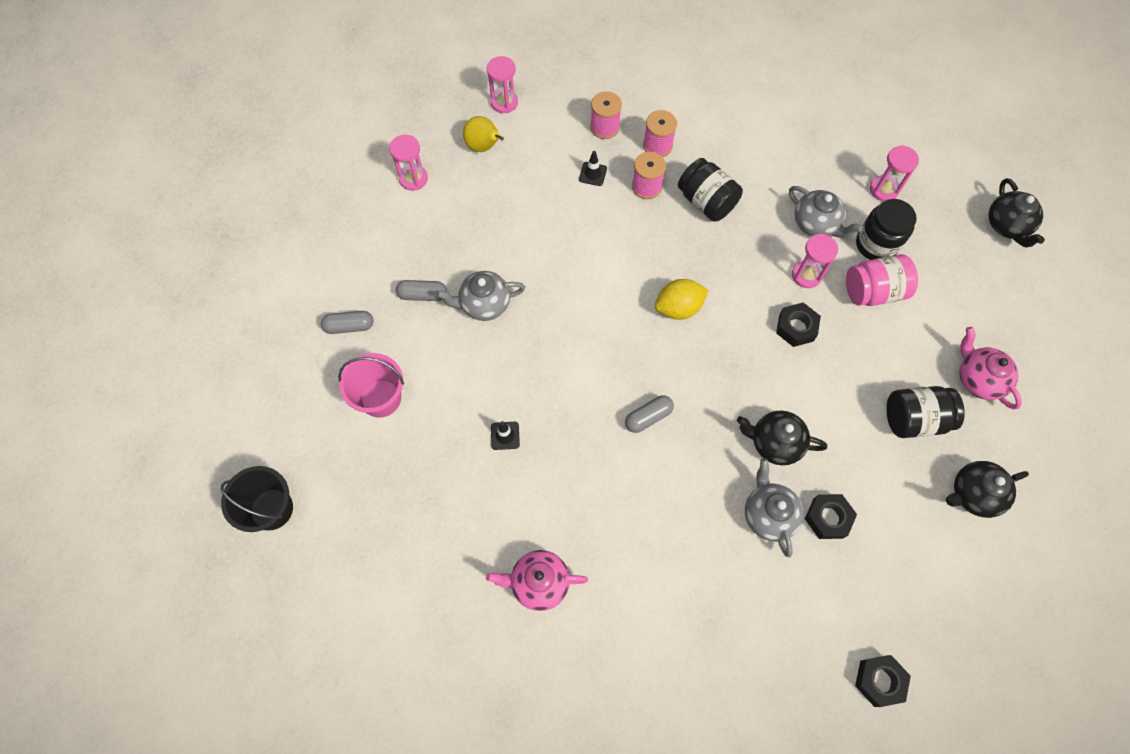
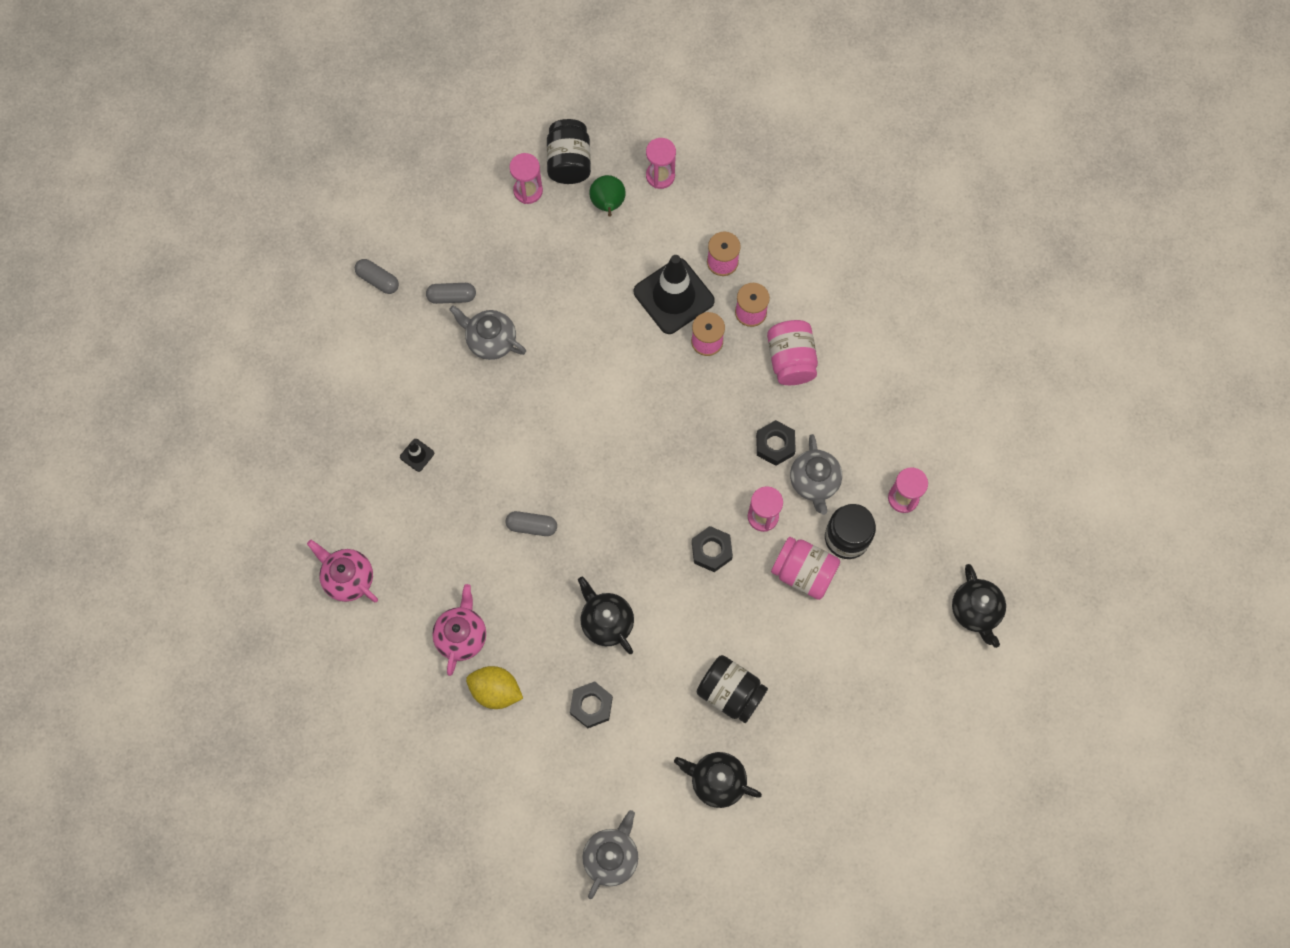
camera: 40 degrees right, 5 degrees up
(271, 509) = (216, 378): black bucket -> none
(381, 398) = (354, 355): pink bucket -> none
(423, 295) = (452, 297): grey capsule -> grey capsule turned 45 degrees counterclockwise
(484, 147) = (608, 204): yellow pear -> green pear
(593, 174) = (673, 296): black traffic cone -> black traffic cone, size x2.44
(678, 308) = (635, 461): yellow lemon -> yellow lemon (495, 691)
(706, 202) = (743, 392): black jar -> black jar (569, 162)
(717, 157) = (791, 360): none -> pink jar
(768, 514) = (550, 667): grey teapot -> grey teapot (611, 856)
(879, 681) = (516, 838): black nut -> black nut (775, 445)
(978, 379) = (813, 706): pink teapot -> pink teapot (461, 635)
(1007, 226) = (975, 611): black teapot -> black teapot turned 45 degrees counterclockwise

